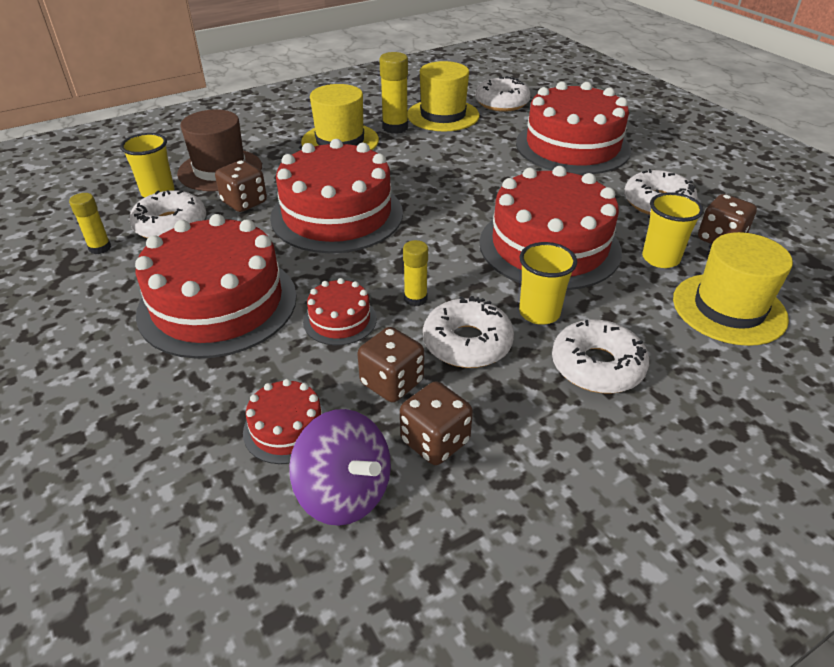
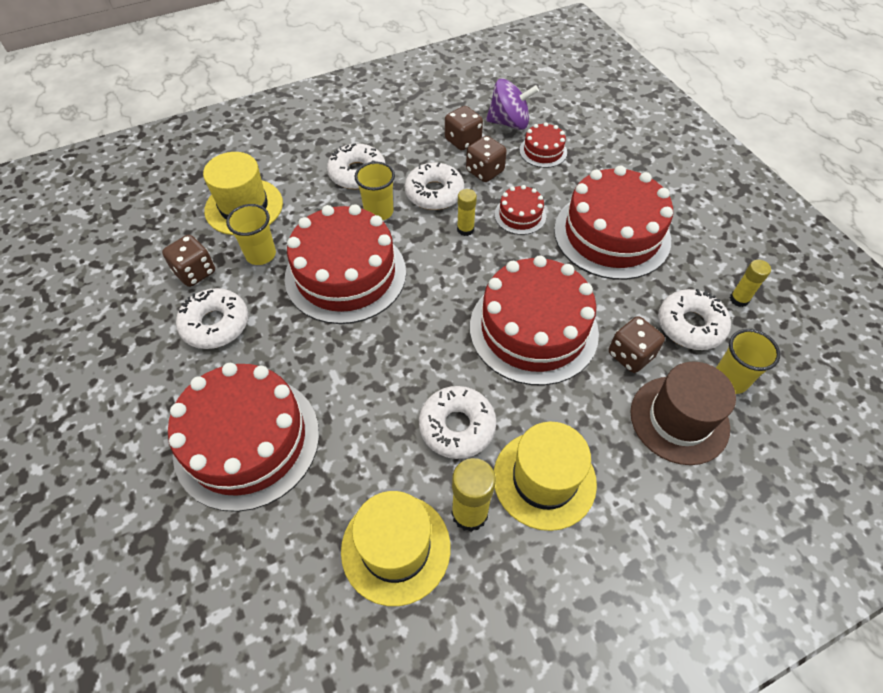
camera: 175 degrees left, 15 degrees up
(344, 492) = (509, 123): purple spinning top -> purple spinning top turned 135 degrees clockwise
(501, 103) = (294, 587): white donut -> white donut (457, 426)

